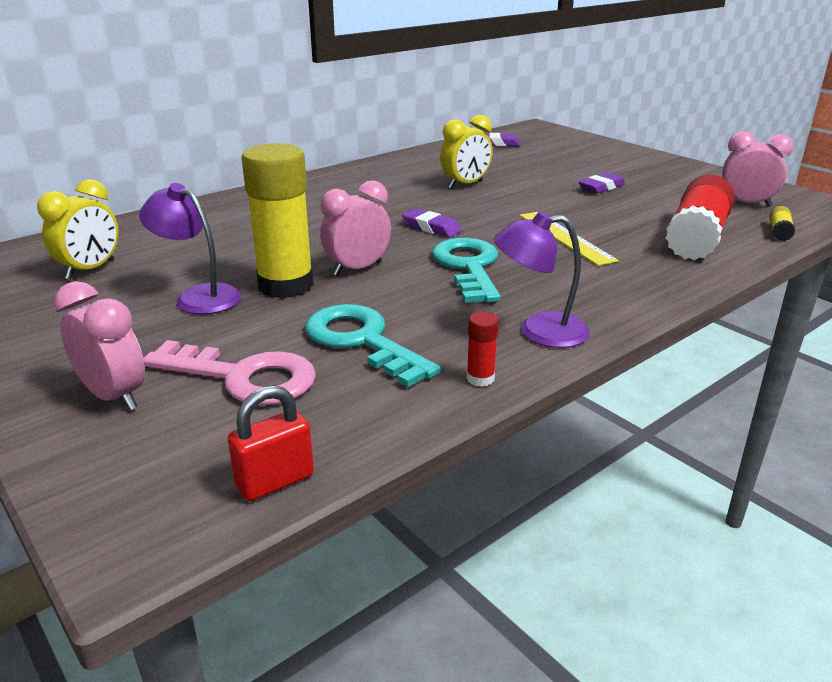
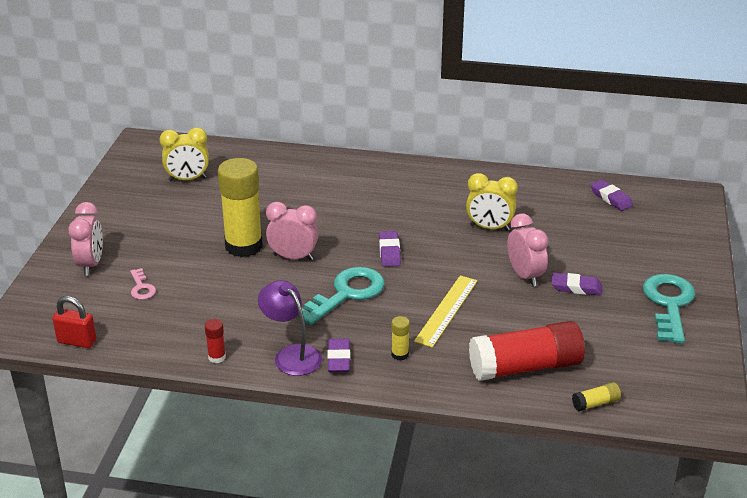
camera: 50 degrees right, 5 degrees up
(199, 296) = (199, 228): purple lamp -> none
(243, 377) = (141, 288): pink key -> pink key, size x0.49
(362, 341) = (213, 303): turquoise key -> turquoise key (669, 304)
(581, 309) = (339, 359): none -> purple eraser
(611, 278) = (400, 354): none -> yellow glue stick
(746, 204) = (643, 370): pink clock -> pink clock (525, 276)

